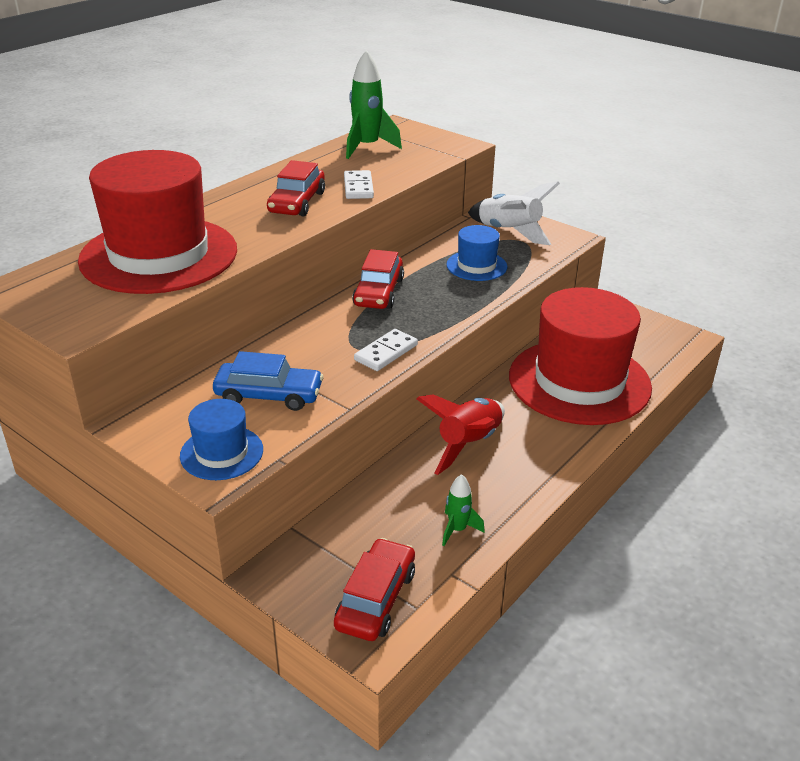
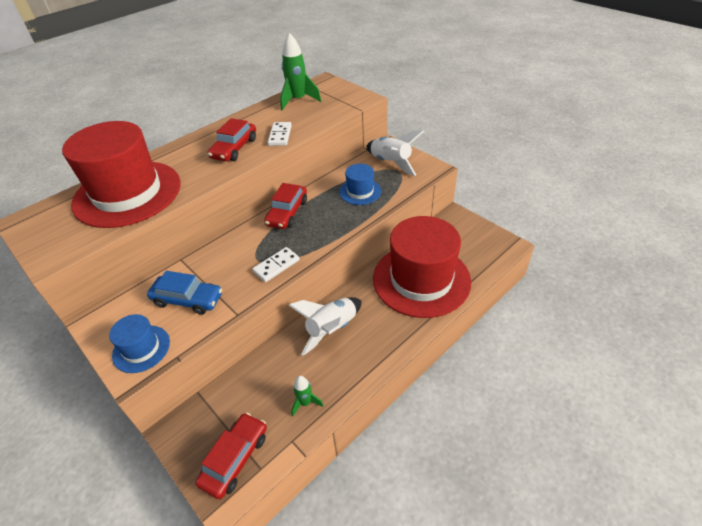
camera: 10 degrees right, 10 degrees up
(468, 444) = (332, 329): red rocket -> white rocket

